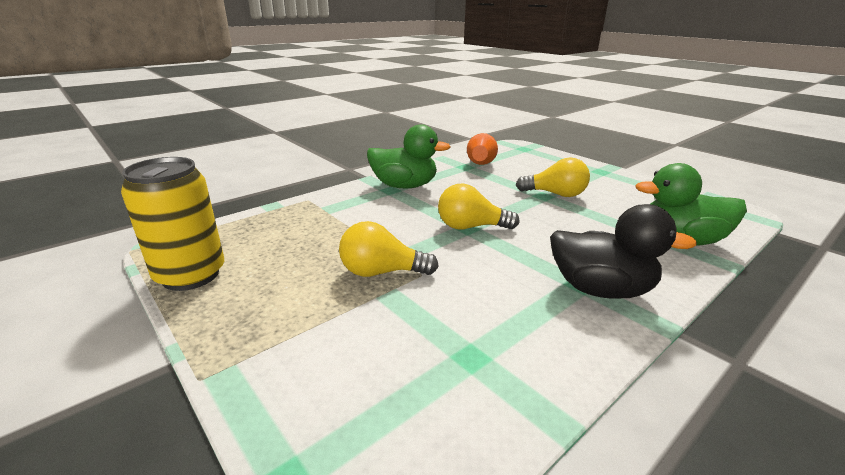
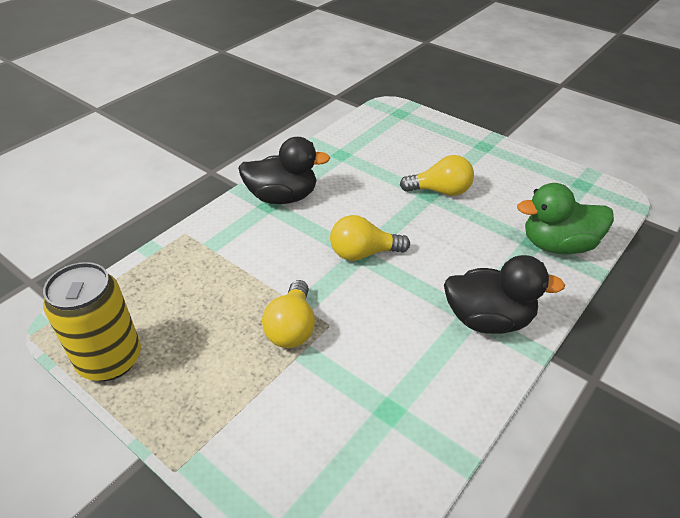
camera: 10 degrees left, 15 degrees up
(381, 272) = (292, 328): yellow light bulb -> yellow light bulb turned 75 degrees counterclockwise
(404, 186) = (282, 197): green duck -> black duck
(482, 160) = (357, 141): orange bowling pin -> none

